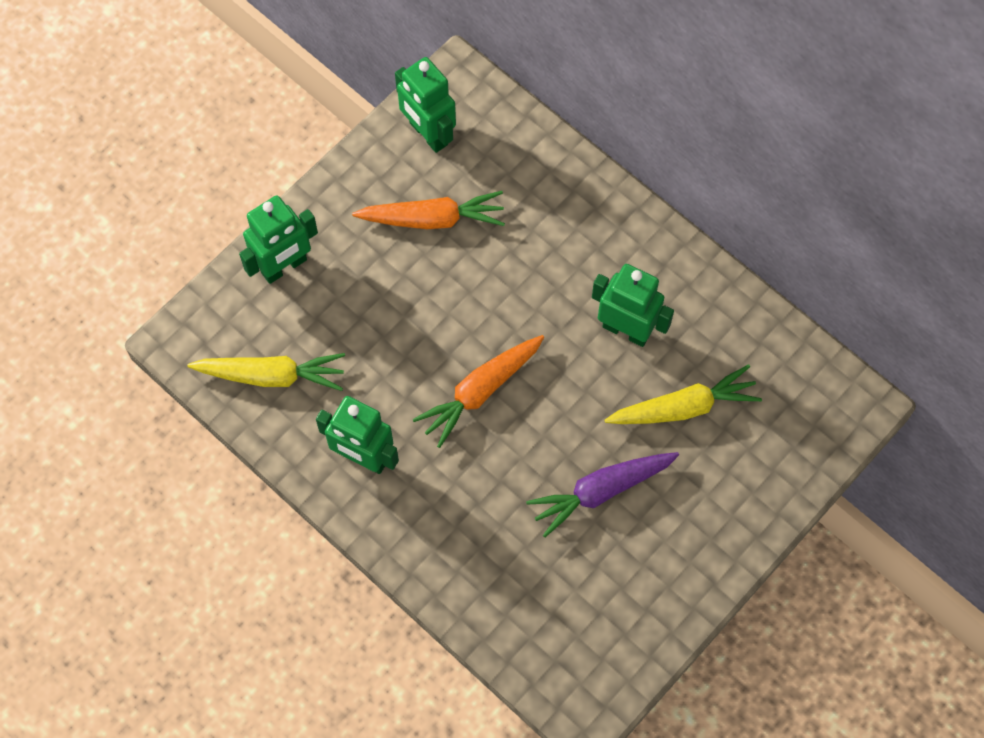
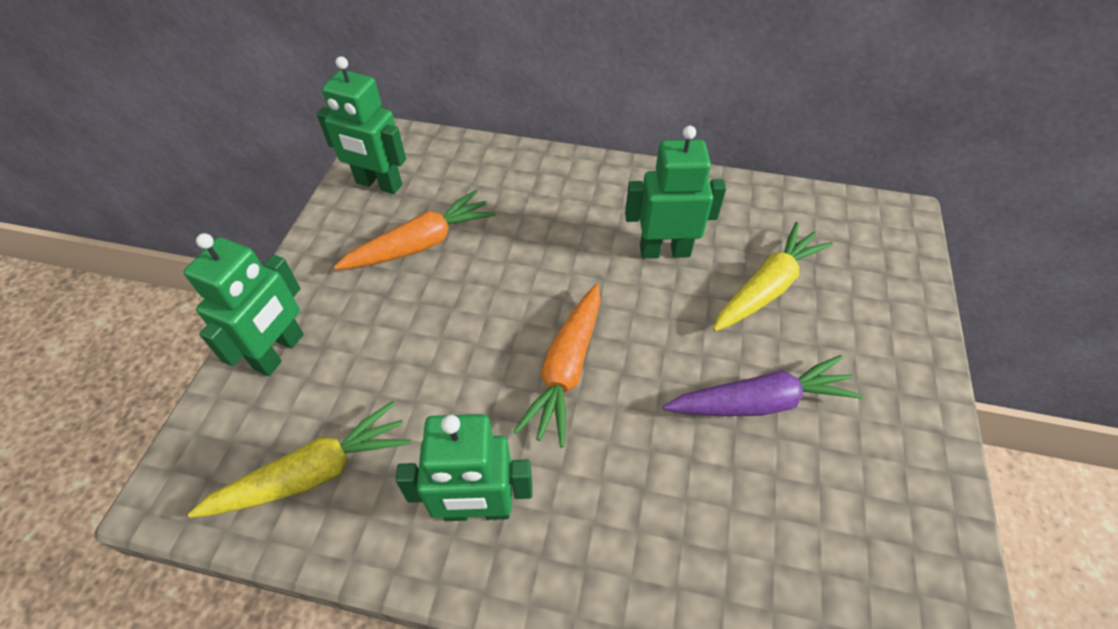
camera: 30 degrees left, 15 degrees down
(602, 491) = (759, 402): purple carrot -> purple carrot turned 135 degrees counterclockwise

